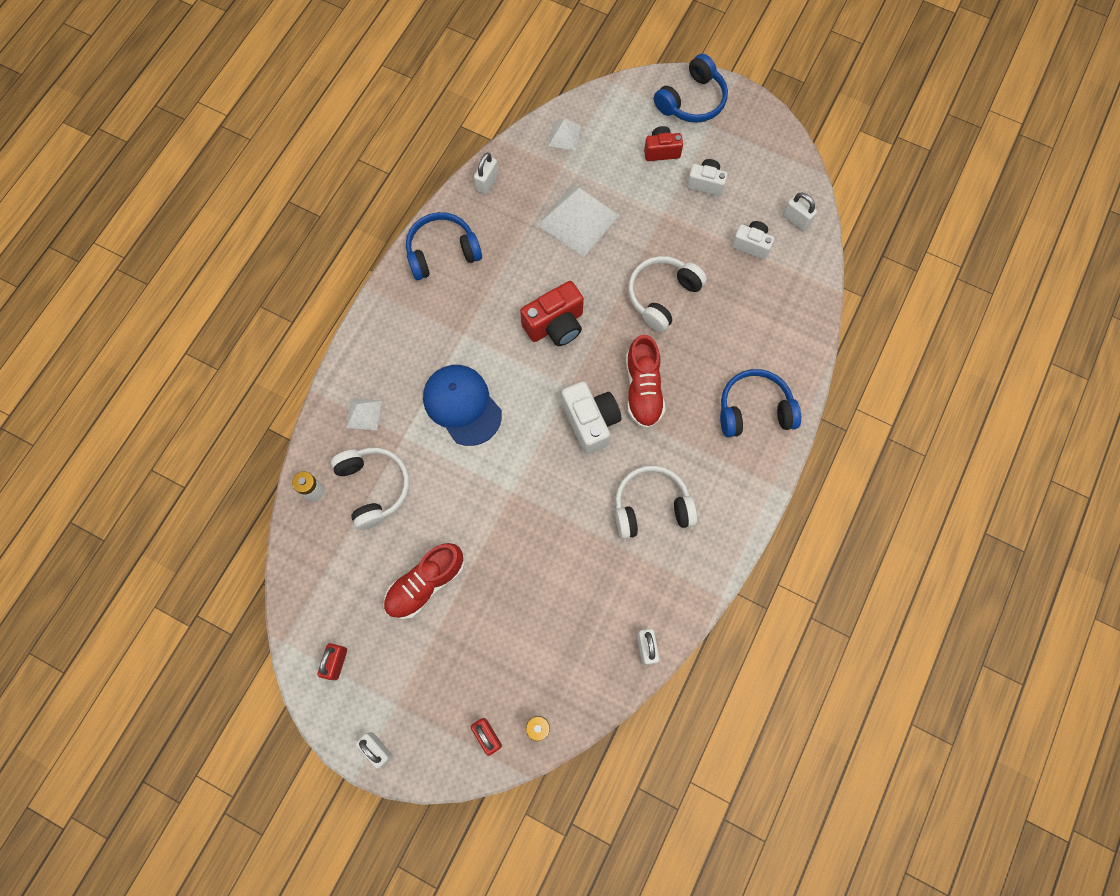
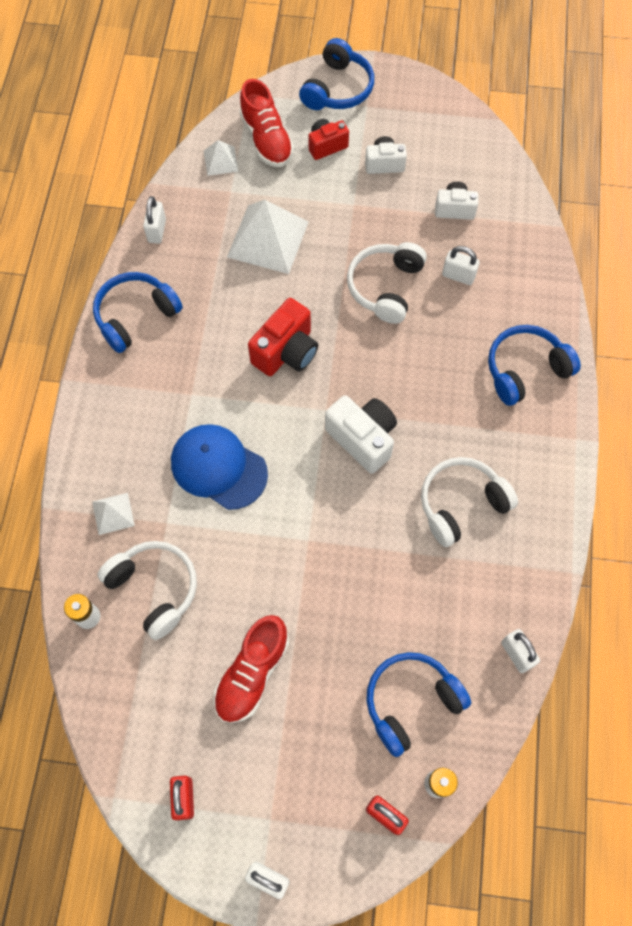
camera: 20 degrees left, 5 degrees down
(543, 654) = (411, 702): none -> blue headphones
(643, 389) = (404, 387): red shoe -> red shoe (266, 139)
(796, 220) = (488, 171): white padlock -> white padlock (458, 276)

